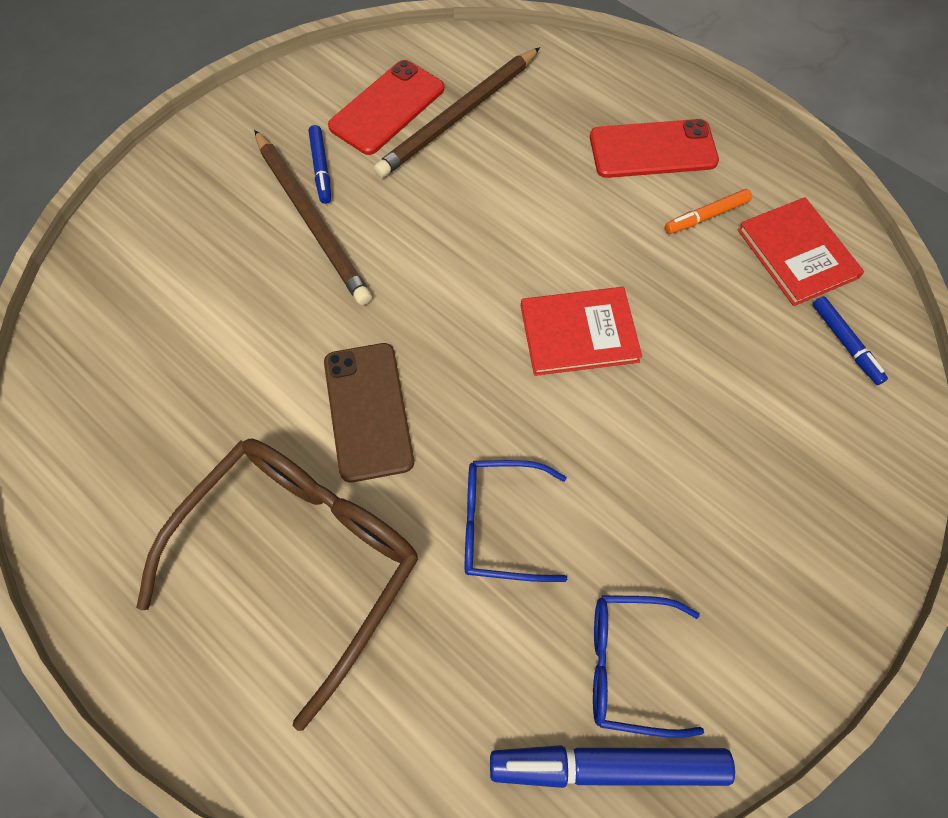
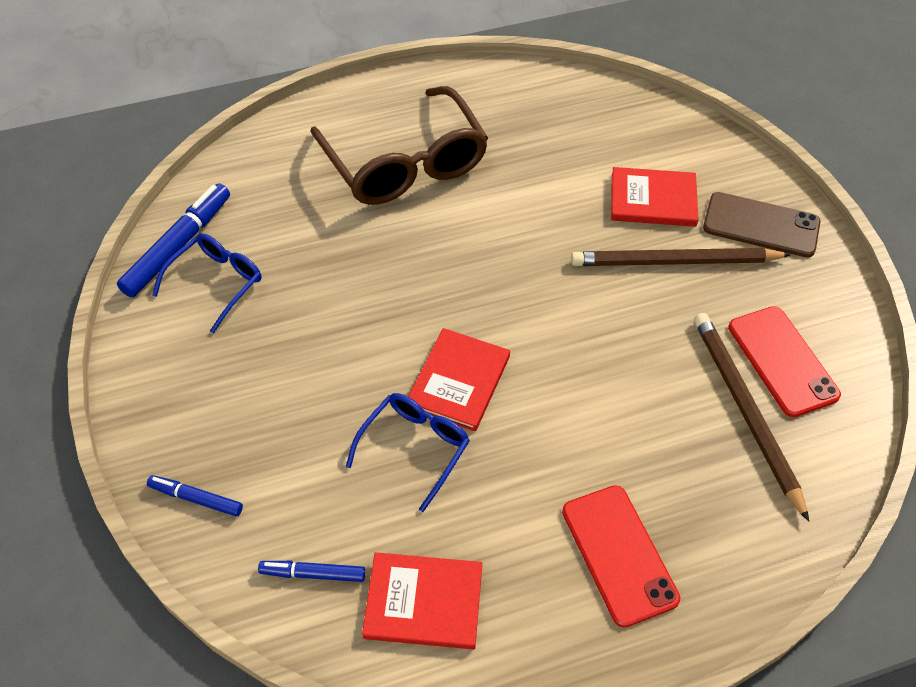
camera: 120 degrees right, 10 degrees down
(228, 269) = (653, 200): none -> red book
(321, 169) = (728, 287): blue marker -> blue marker (196, 498)
(368, 411) = (482, 230): brown phone -> brown phone (761, 225)
(500, 525) = (350, 263): blue glasses -> blue glasses (415, 448)
(653, 149) = (619, 554): red phone -> red phone turned 45 degrees counterclockwise
(706, 216) = (512, 550): orange marker -> none

